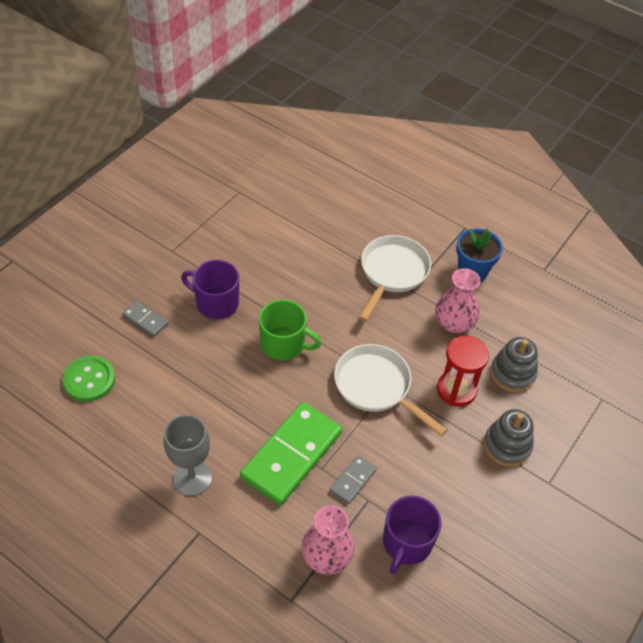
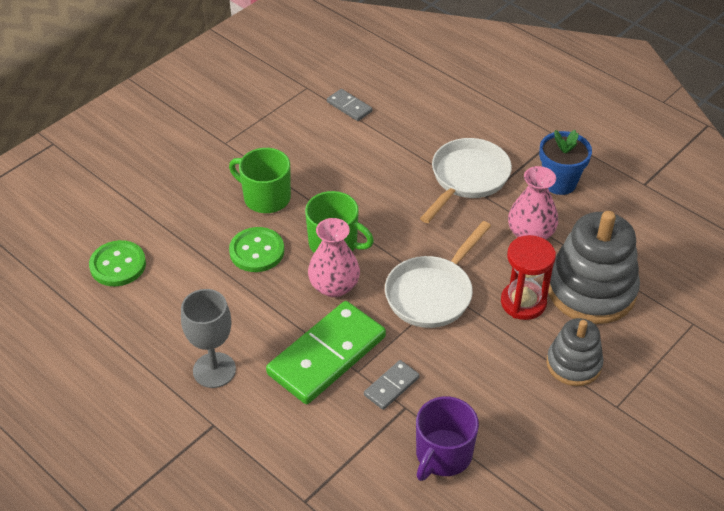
camera: 10 degrees right, 5 degrees down
(145, 320) = (186, 210): grey domino -> grey domino (349, 107)
(215, 357) = (257, 251): none -> green button
(216, 303) = (265, 197): purple mug -> green mug
(326, 556) = (351, 460): pink vase -> pink vase (334, 286)
(376, 387) = (432, 293): white pan -> white pan turned 105 degrees counterclockwise
(512, 373) = (591, 290): grey stacking toy -> grey stacking toy, size x1.71

